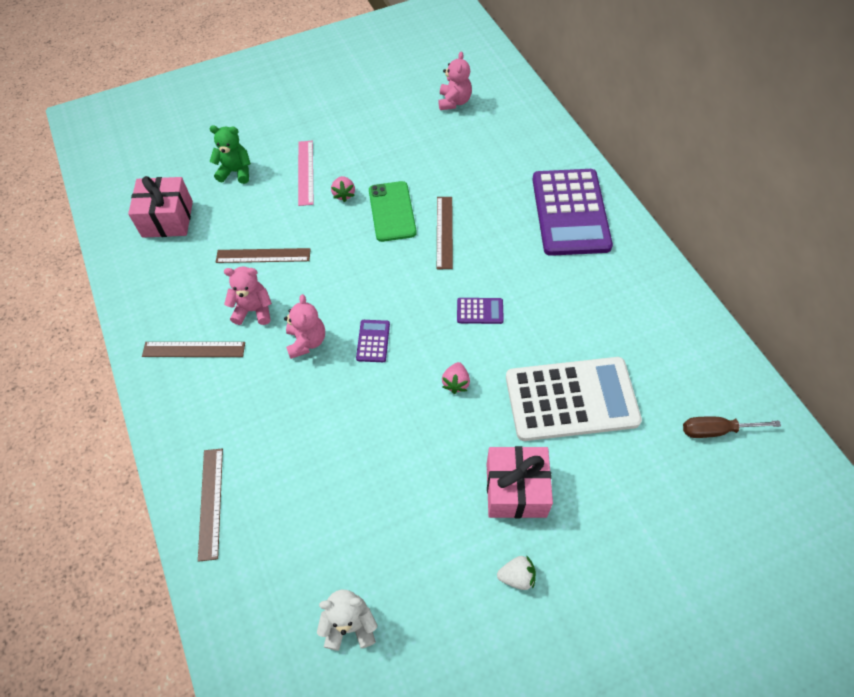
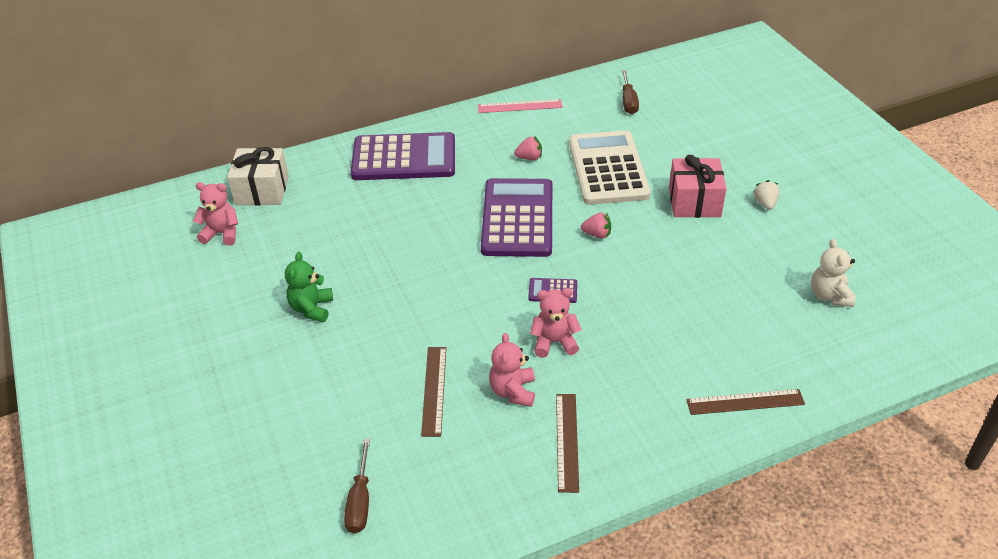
camera: 90 degrees left, 15 degrees down
(167, 219) = (360, 501): pink gift -> brown screwdriver
(236, 172) = (288, 433): green teddy bear -> green teddy bear (312, 308)
(305, 172) = (305, 360): pink ruler -> pink ruler (520, 106)
(344, 194) = (349, 323): pink strawberry -> pink strawberry (529, 158)
(392, 211) = (382, 281): green phone -> none
(444, 232) = (417, 241): brown ruler -> none
(480, 311) = (517, 218): purple calculator -> purple calculator, size x2.47
(512, 117) = (262, 190): none -> white gift

